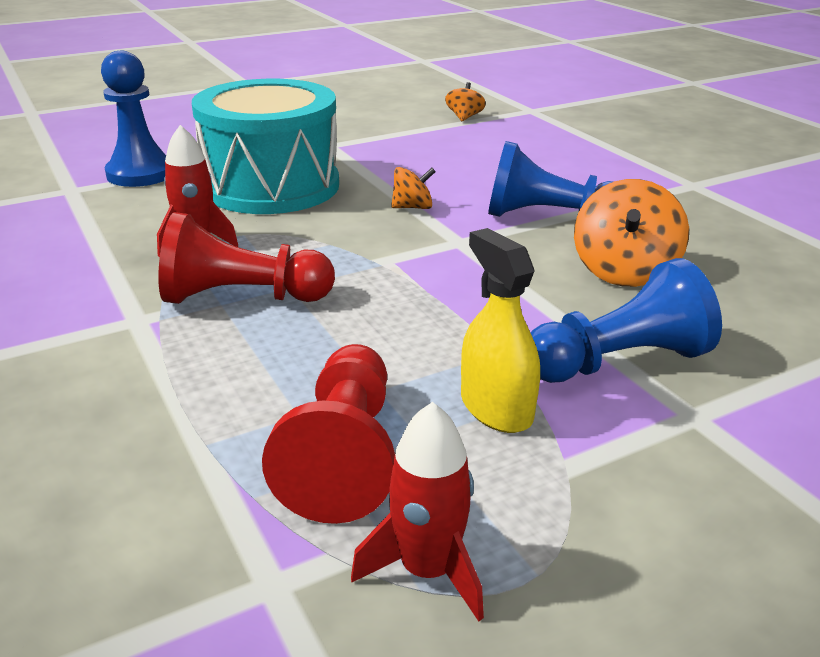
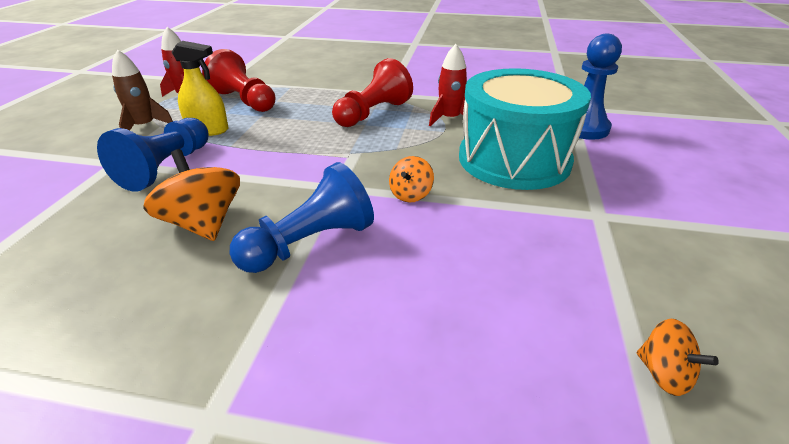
camera: 130 degrees right, 5 degrees up
(599, 493) = (144, 126): none -> brown rocket

